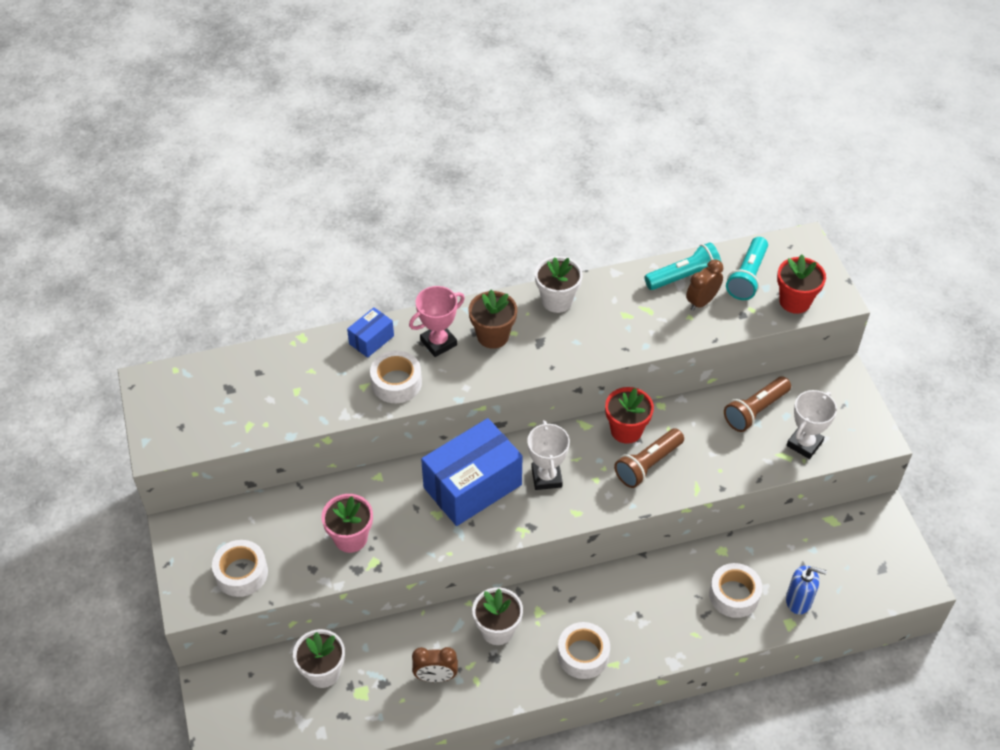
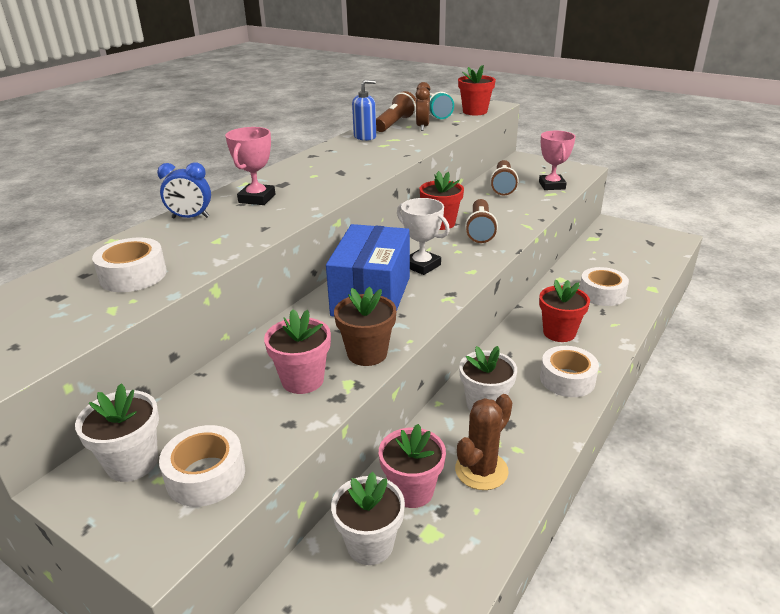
camera: 40 degrees left, 20 degrees down
(371, 340) = (190, 218): blue box -> blue clock
(380, 657) = (412, 491): none -> pink flower pot
(396, 383) = (247, 227): white tape -> white tape (133, 275)
(436, 677) = (481, 470): brown clock -> brown cactus
(493, 336) = (299, 181): brown flower pot -> brown flower pot (367, 353)
(557, 300) = (324, 155): white flower pot -> white flower pot (132, 463)
(637, 608) = (559, 333): none -> red flower pot
(684, 277) = (395, 124): turquoise flashlight -> brown flashlight
(798, 601) = (638, 276): blue soap dispenser -> blue soap dispenser (365, 137)
(804, 444) = (551, 185): white trophy -> pink trophy

